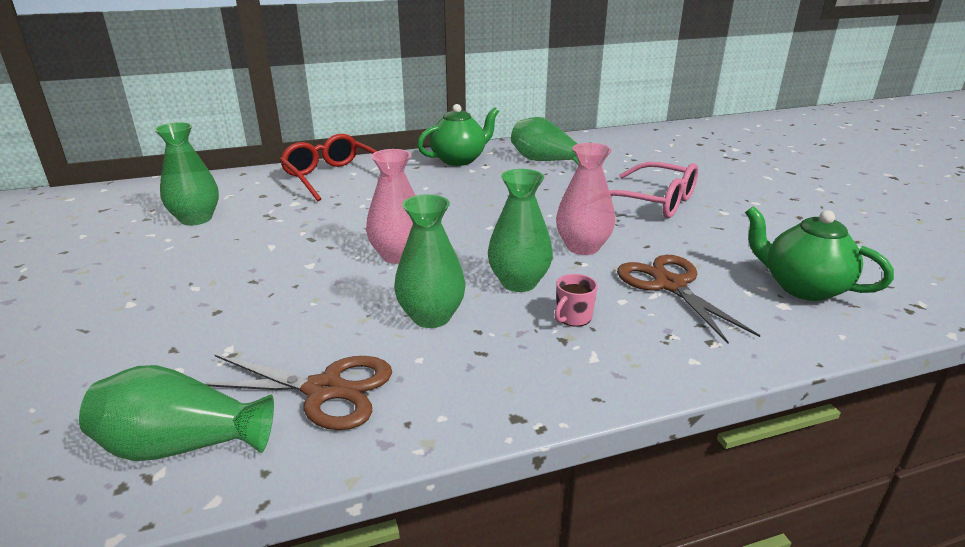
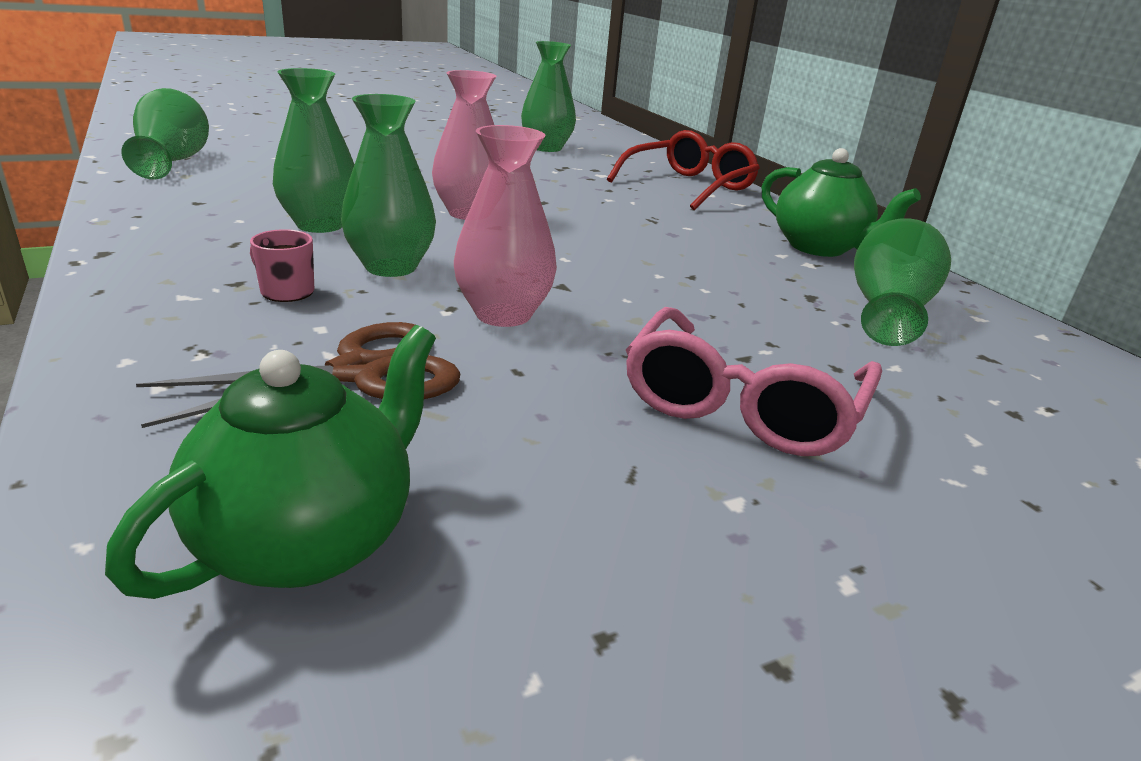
camera: 80 degrees right, 0 degrees up
(324, 390) = (212, 191): brown scissors -> none

